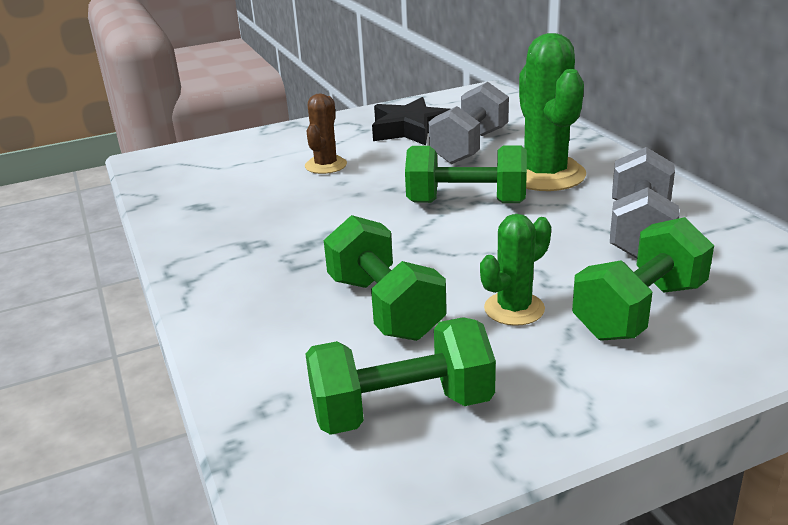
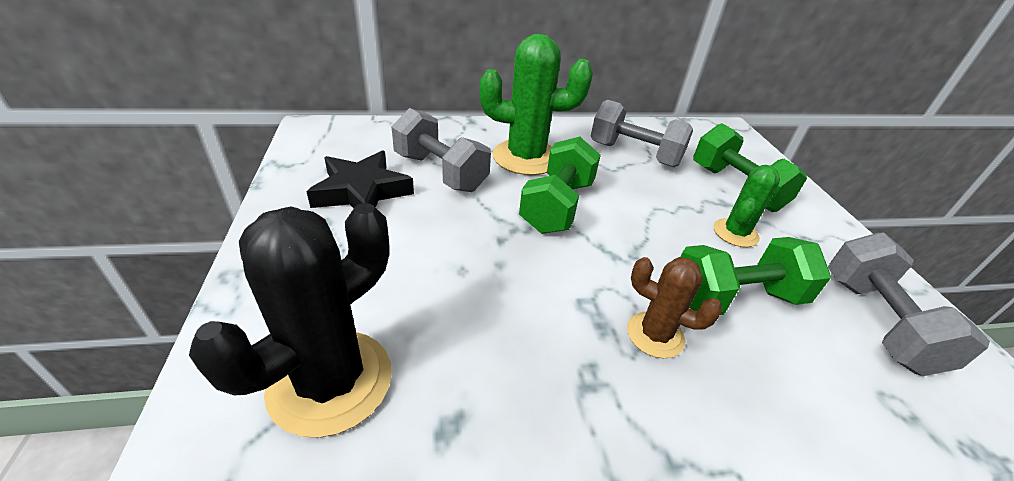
camera: 80 degrees left, 10 degrees up
(222, 169) = (330, 381): none -> black cactus
(326, 165) = (407, 272): brown cactus -> brown cactus (655, 335)
(402, 409) = (877, 322): green dumbbell -> grey dumbbell
(514, 309) = (735, 233): green cactus -> green cactus turned 60 degrees clockwise

